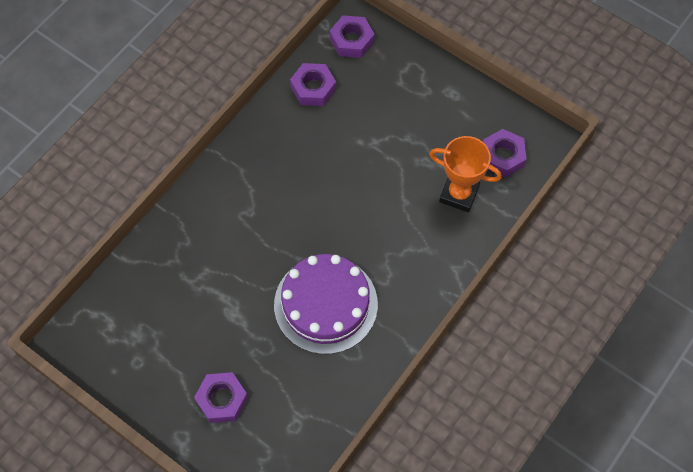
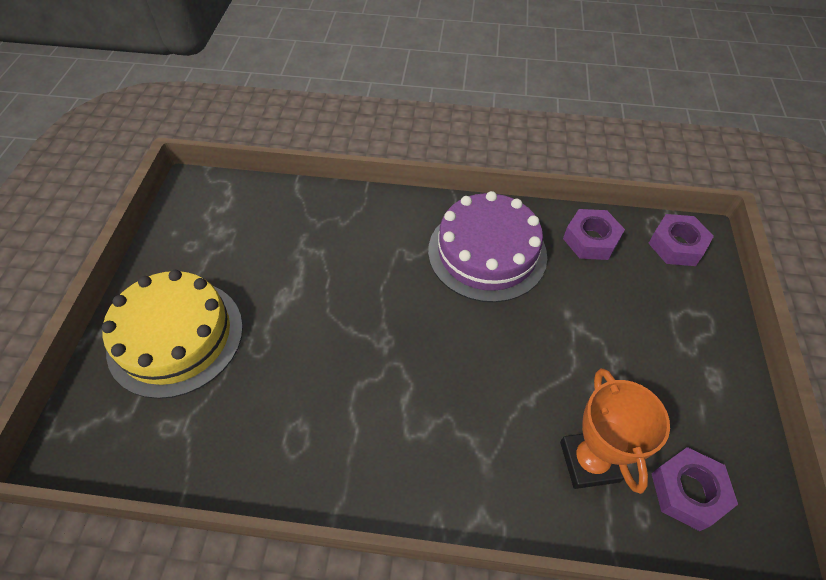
camera: 60 degrees right, 10 degrees down
(222, 399) = (176, 337): purple nut -> yellow cake
(325, 304) = (342, 381): purple cake -> purple cake (487, 252)

